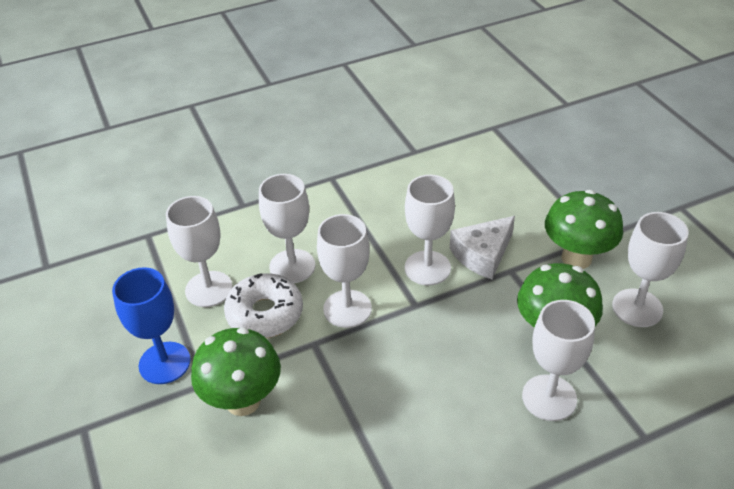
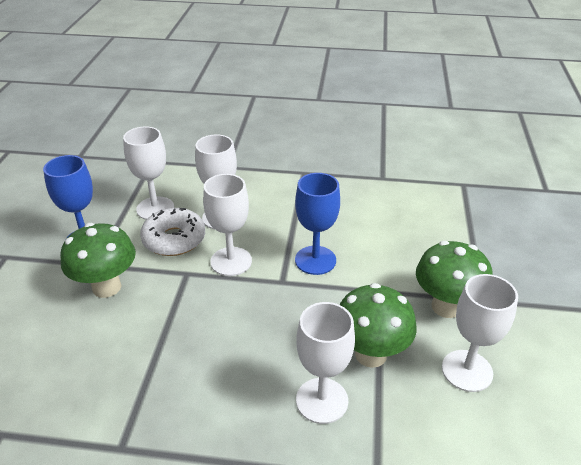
camera: 30 degrees right, 5 degrees down
(427, 268) = (315, 260): white goblet -> blue goblet
(482, 254) = (368, 269): white cheese -> none

